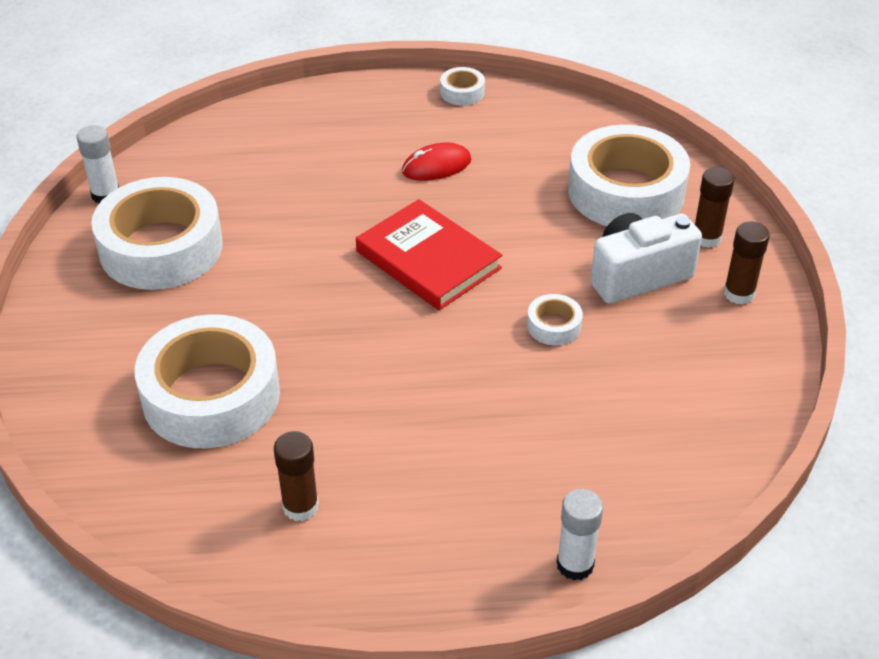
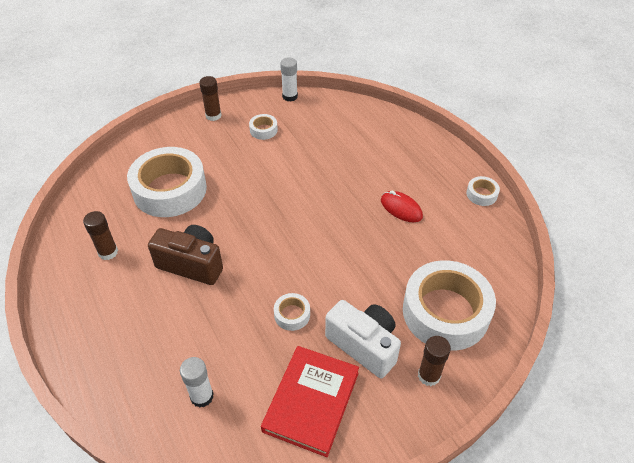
camera: 65 degrees right, 5 degrees up
(161, 247) = (263, 130): white tape -> white tape, size x0.42
(396, 407) = (192, 264): none -> brown camera
(428, 260) = (316, 235): red book -> red book (311, 401)
(575, 564) = (102, 389): white glue stick -> white glue stick (202, 396)
(739, 293) = (381, 413): brown glue stick -> brown glue stick (213, 115)

